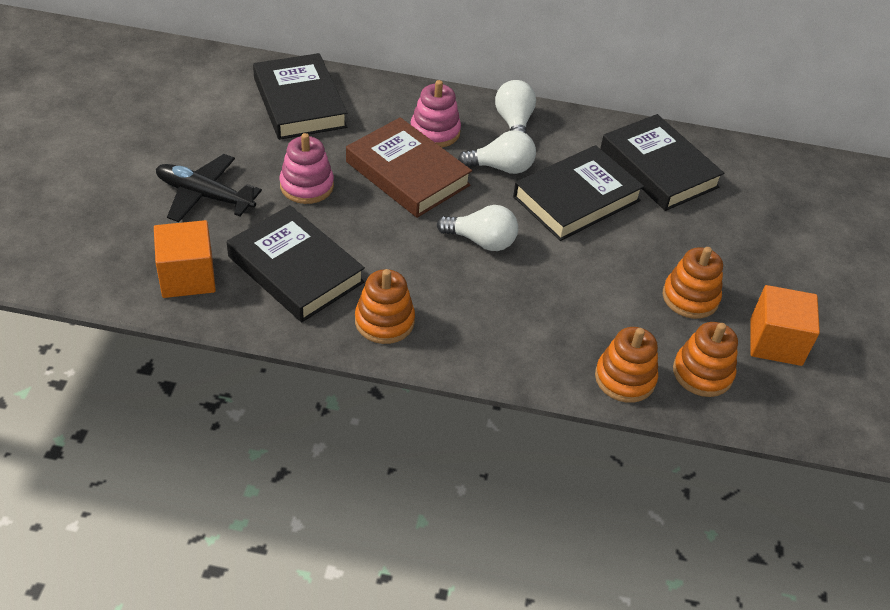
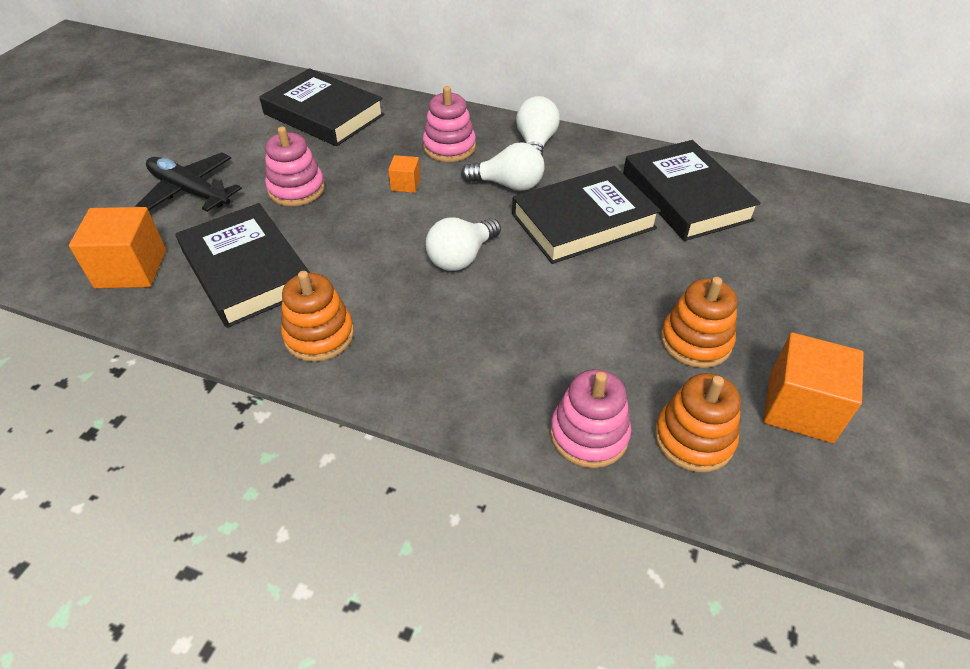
camera: 15 degrees right, 0 degrees up
(299, 103) = (323, 114): black book -> black book turned 45 degrees counterclockwise
(407, 173) = (405, 184): brown book -> orange cube
(481, 241) = (461, 257): white light bulb -> white light bulb turned 105 degrees clockwise
(625, 378) = (589, 434): orange stacking toy -> pink stacking toy

